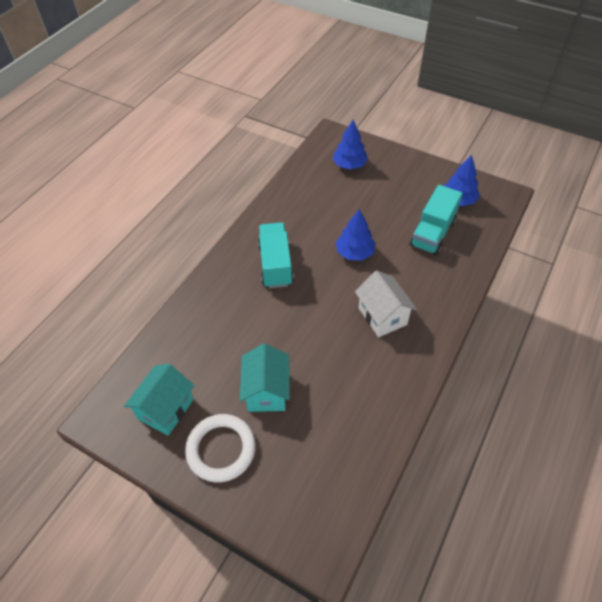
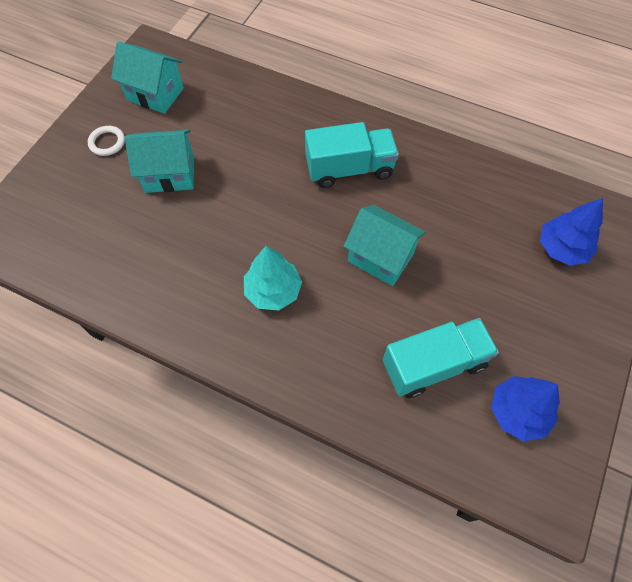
camera: 85 degrees right, 10 degrees up
(221, 449) = (107, 142): white ring -> white ring, size x0.52
(355, 252) = (380, 257): blue tree -> turquoise house
(382, 316) = (273, 291): white house -> turquoise tree
(432, 233) = (434, 365): turquoise truck -> turquoise truck turned 135 degrees clockwise

